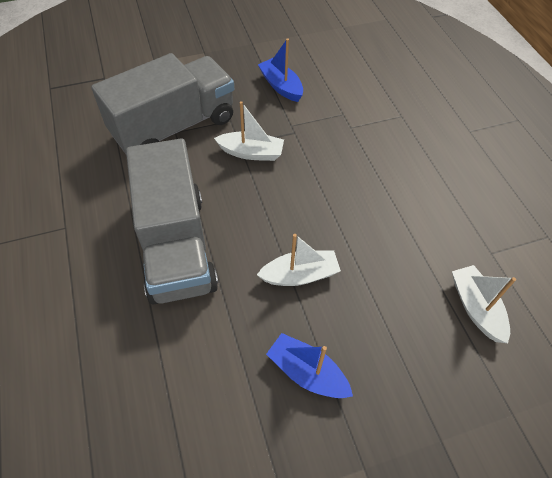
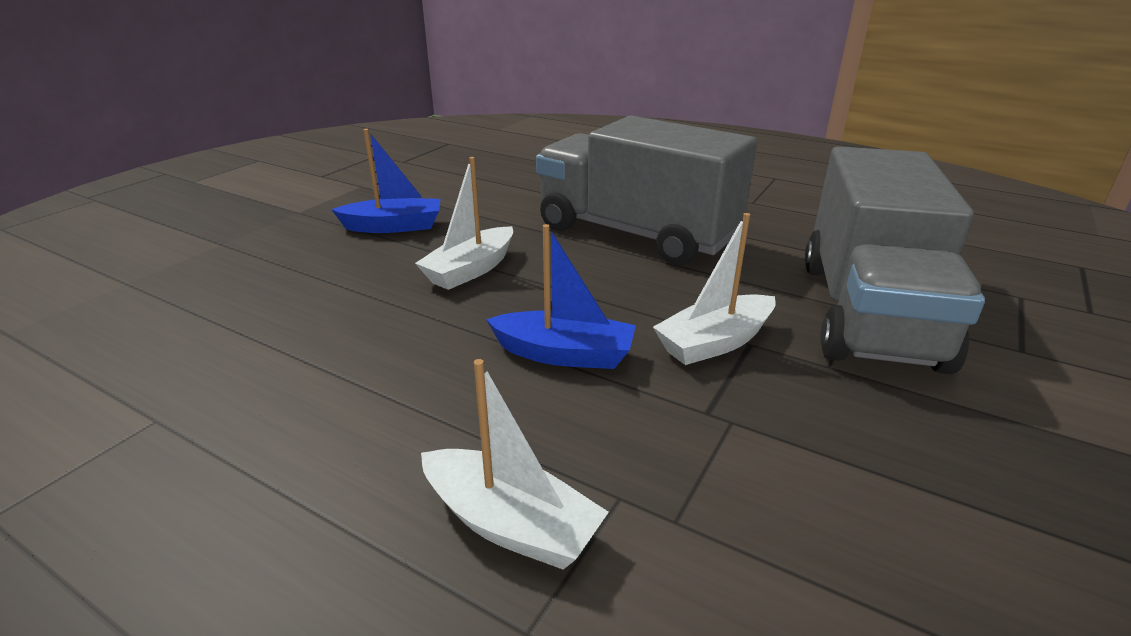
camera: 140 degrees right, 25 degrees down
(281, 86) = (892, 494): blue boat -> blue boat (564, 354)
(476, 308) = (186, 341): white boat -> white boat (510, 524)

